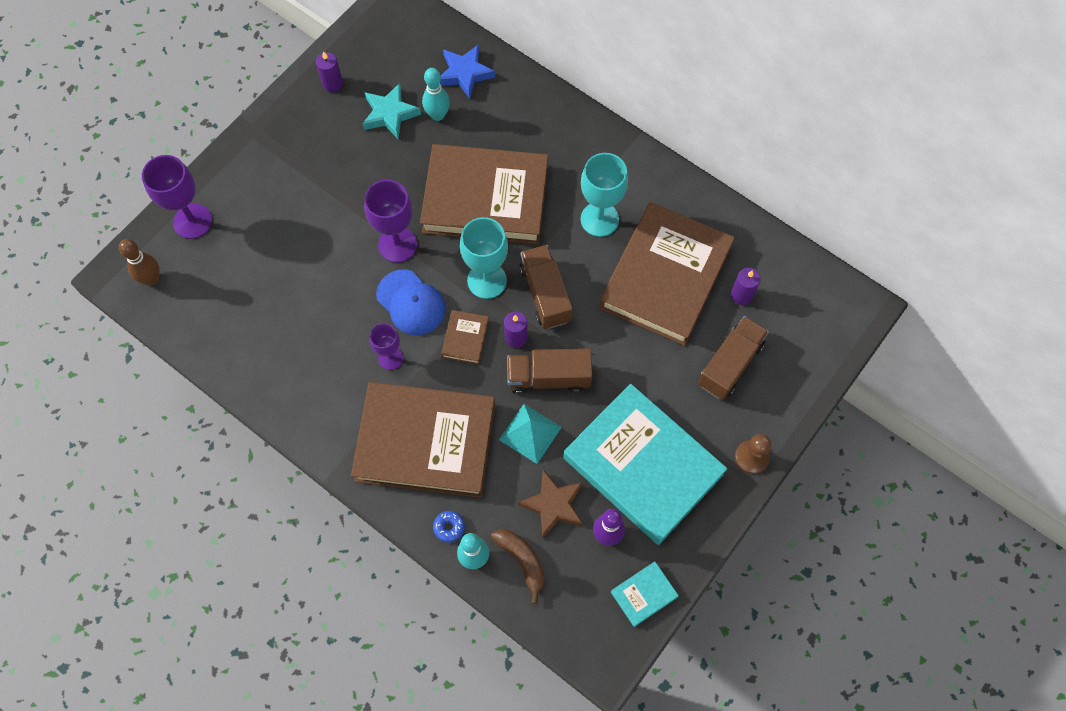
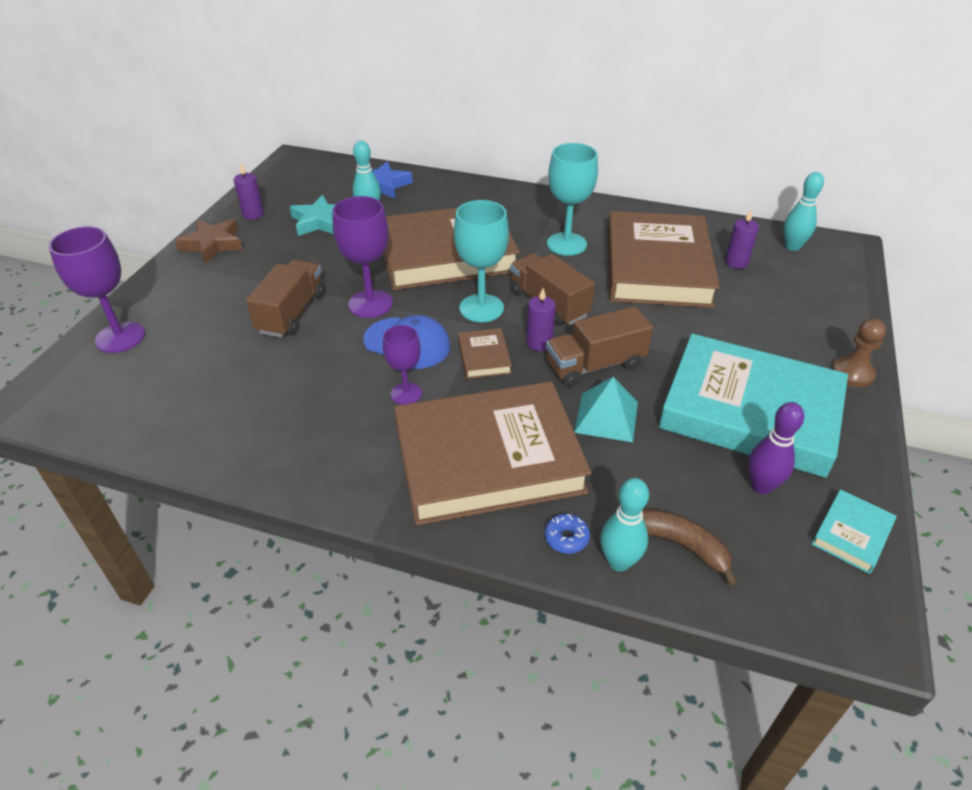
camera: 20 degrees left, 25 degrees down
(151, 279) = (75, 397): brown bowling pin -> none
(553, 505) = (679, 476): brown star -> brown star (213, 244)
(730, 364) = (768, 310): brown truck -> brown truck (292, 313)
(809, 291) = (792, 247): none -> turquoise bowling pin

